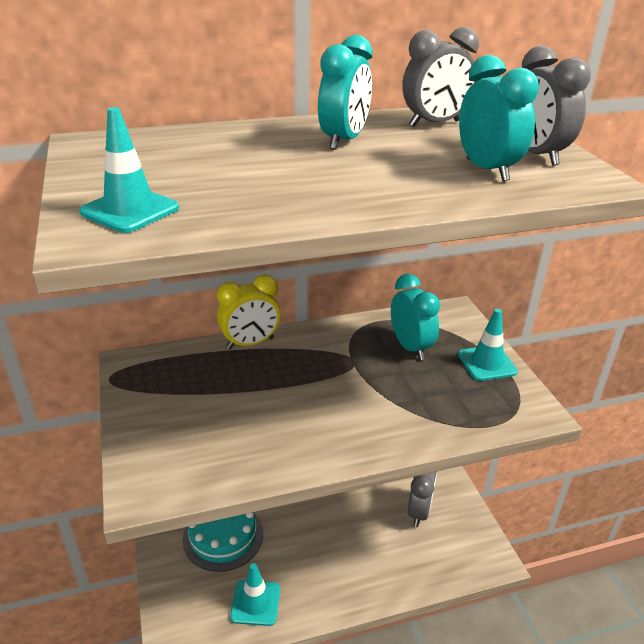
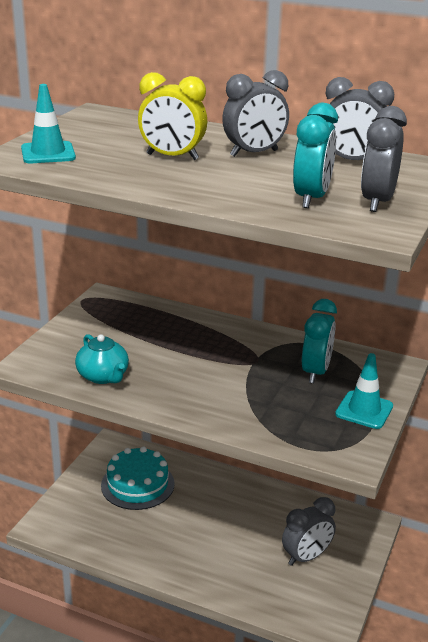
camera: 40 degrees right, 5 degrees down
(242, 456) = (103, 376): none -> turquoise teapot
(250, 343) = (197, 317): yellow clock -> yellow clock (172, 157)
(255, 603) = (115, 536): turquoise traffic cone -> none
(344, 141) = (254, 153): turquoise clock -> grey clock

